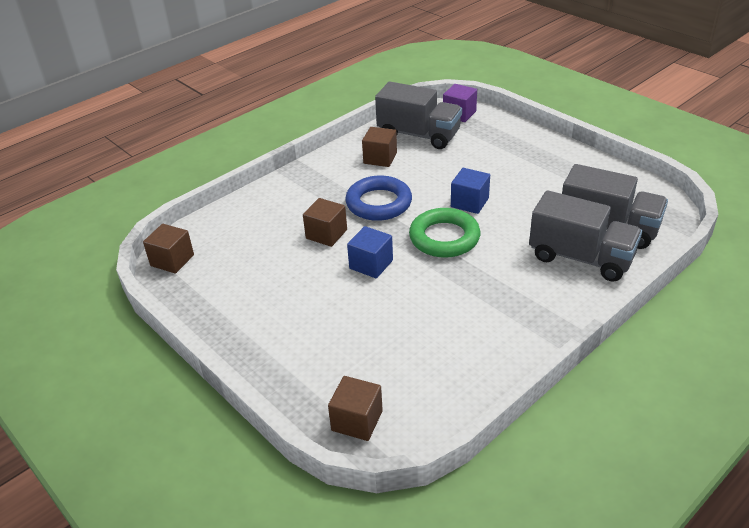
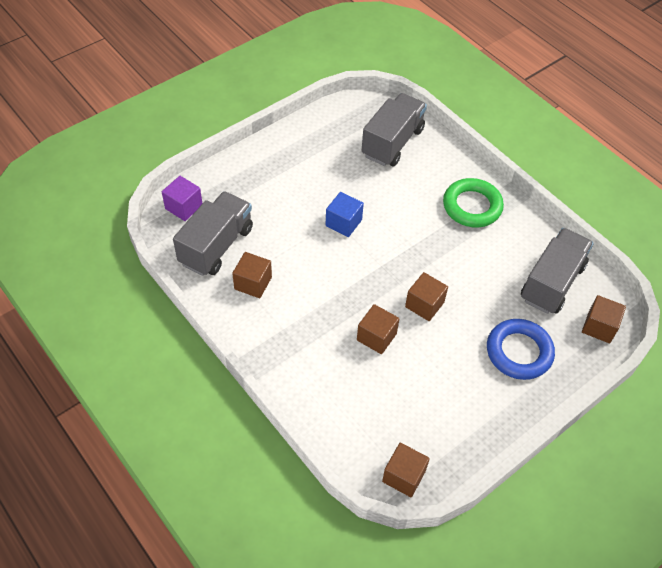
camera: 90 degrees left, 15 degrees up
(371, 264) = (424, 304): blue cube -> brown cube
(379, 203) = (333, 291): blue ring -> blue ring (519, 352)
(444, 238) = (392, 248): green ring -> green ring (472, 206)
(581, 258) = (428, 167): grey truck -> grey truck (552, 282)

